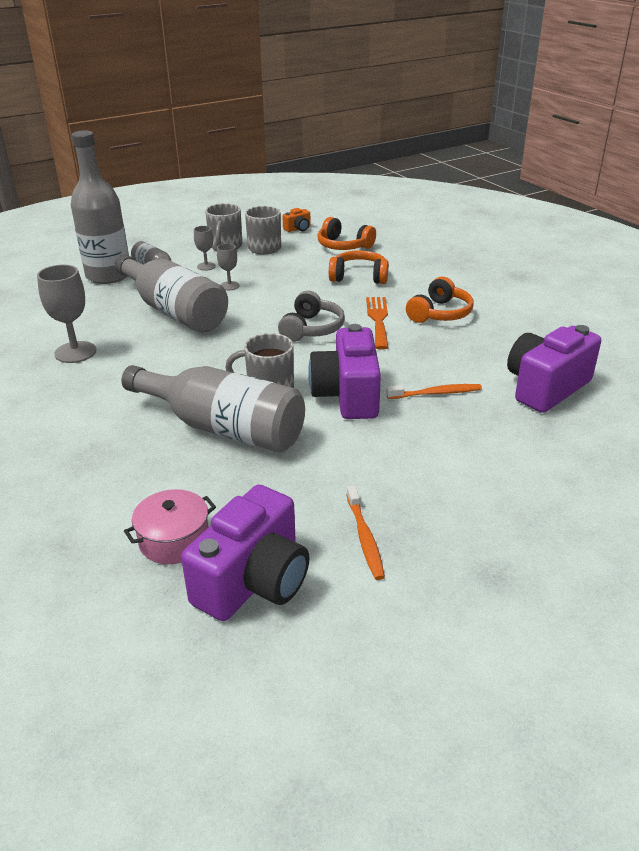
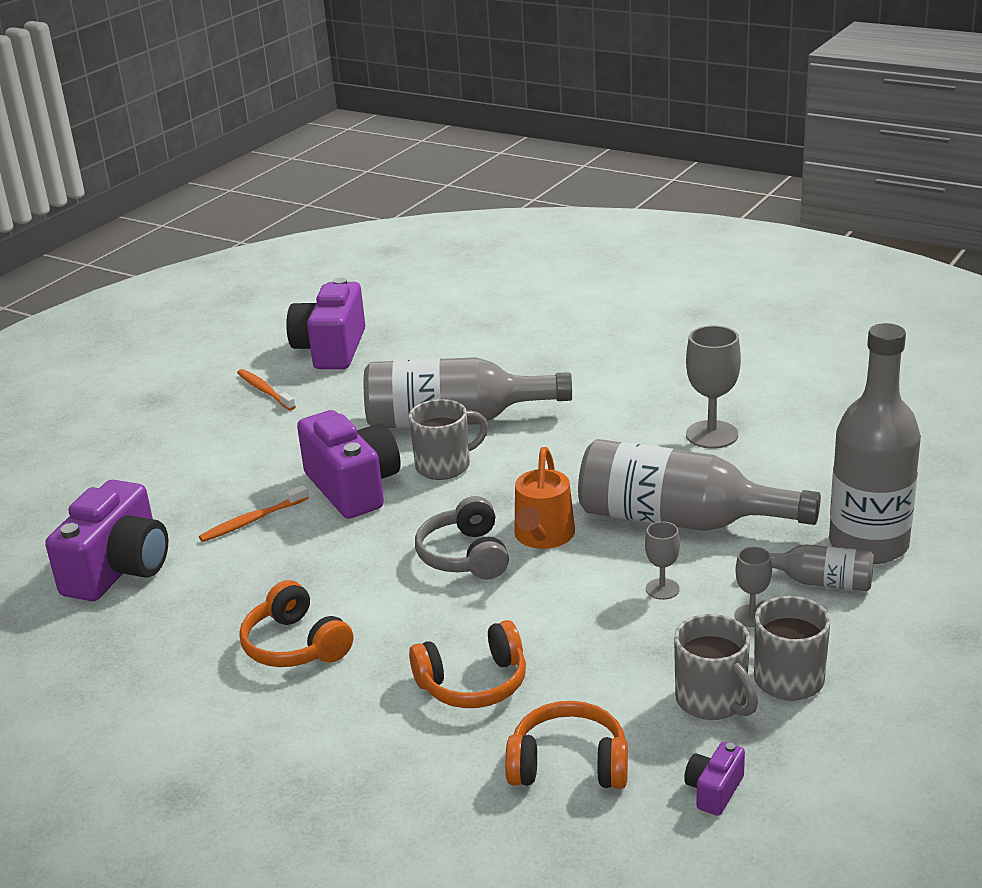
camera: 155 degrees right, 5 degrees down
(174, 540) = (410, 349): pink pot -> none
(257, 325) = (543, 537): none -> orange watering can
(298, 229) = (714, 790): orange camera -> purple camera
(378, 320) = (383, 602): orange fork -> none
(440, 313) = (295, 645): orange headphones -> orange headphones turned 45 degrees counterclockwise

